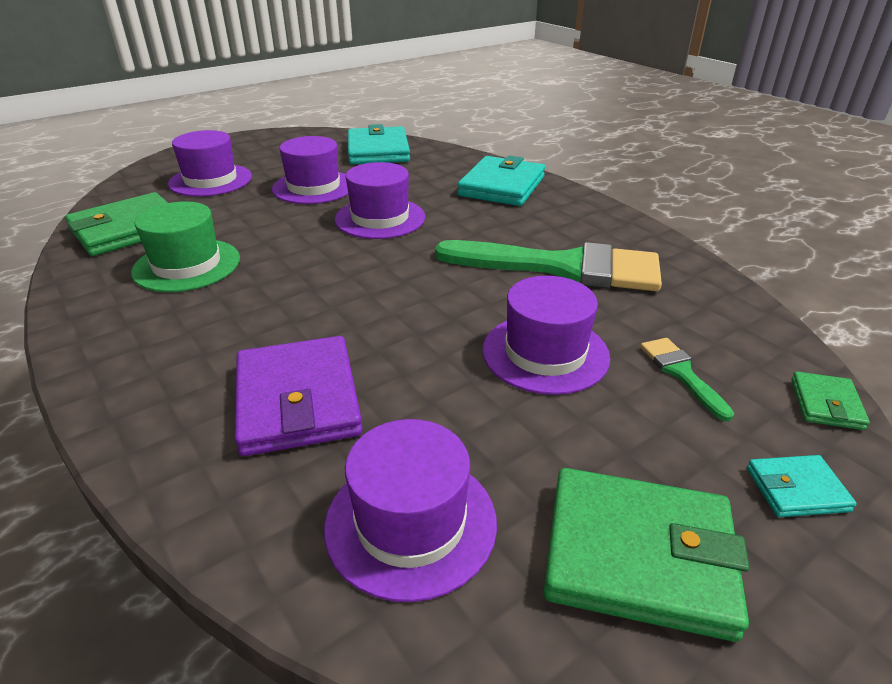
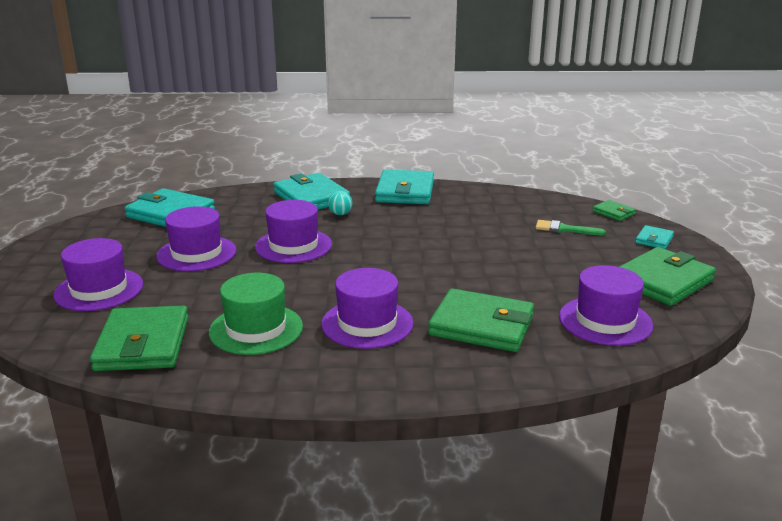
camera: 55 degrees left, 10 degrees down
(298, 400) = (481, 325): purple wallet -> green wallet
(485, 212) = (340, 214): none -> turquoise ball
(545, 353) = (514, 251): purple hat -> purple hat (367, 323)
(562, 267) = (439, 218): green brush -> none
(600, 223) = (405, 191): none -> turquoise wallet

